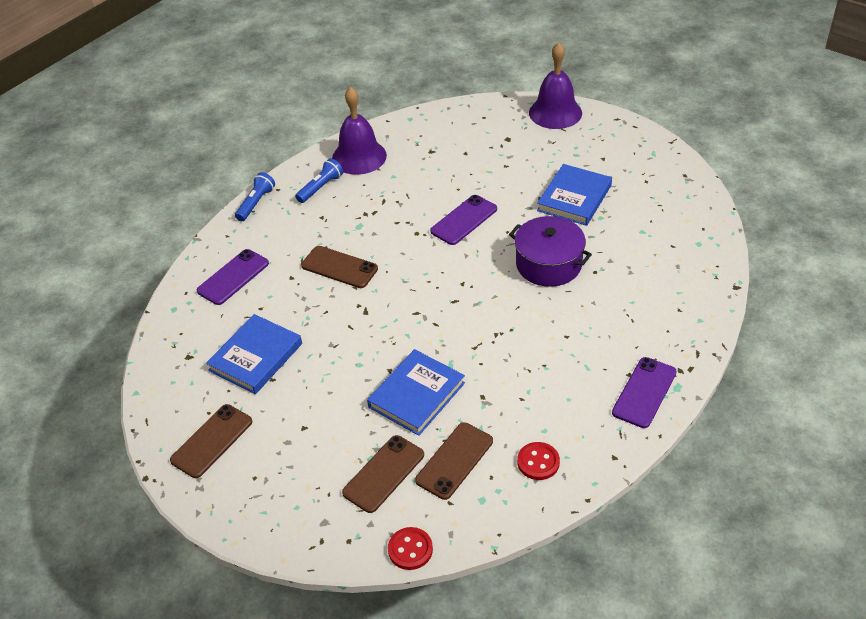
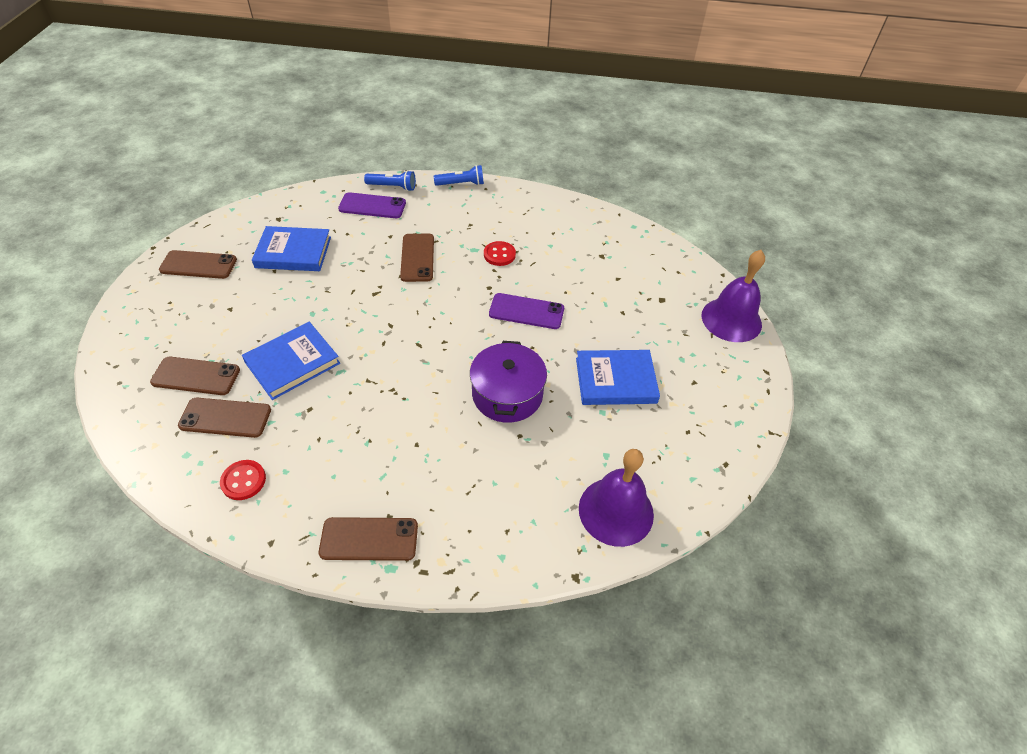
camera: 55 degrees right, 5 degrees up
(320, 187) = (504, 210): blue flashlight -> blue flashlight (392, 187)
(359, 157) = (559, 216): purple bell -> purple bell (616, 511)
(410, 549) = (118, 425): red button -> red button (499, 255)
(416, 395) = (292, 363): blue book -> blue book turned 45 degrees counterclockwise
(644, 392) = (369, 539): purple phone -> brown phone

